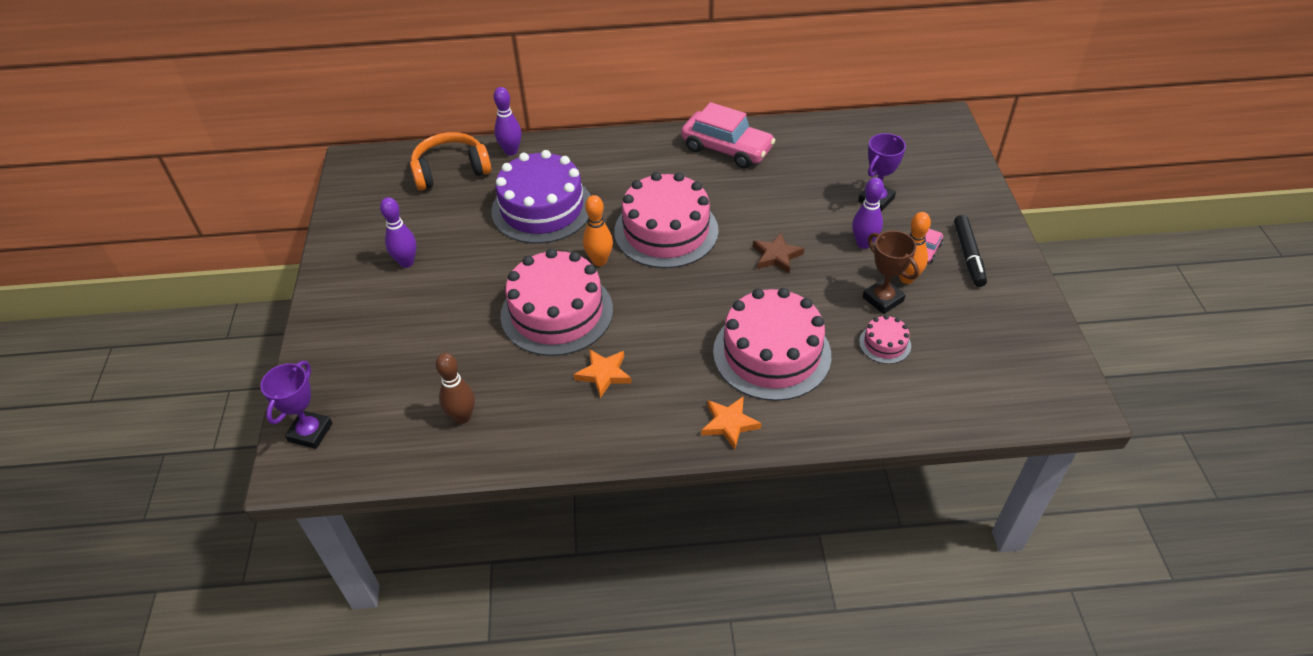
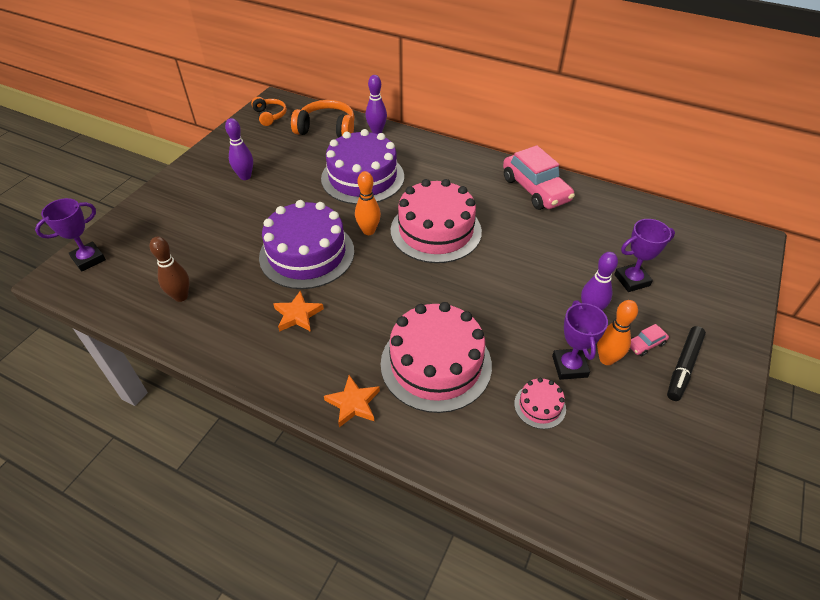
camera: 30 degrees right, 0 degrees up
(366, 181) = (270, 116): none -> orange headphones
(557, 312) = (307, 254): pink cake -> purple cake
(776, 256) = (506, 288): brown star -> none
(883, 299) = (569, 366): brown trophy -> purple trophy

